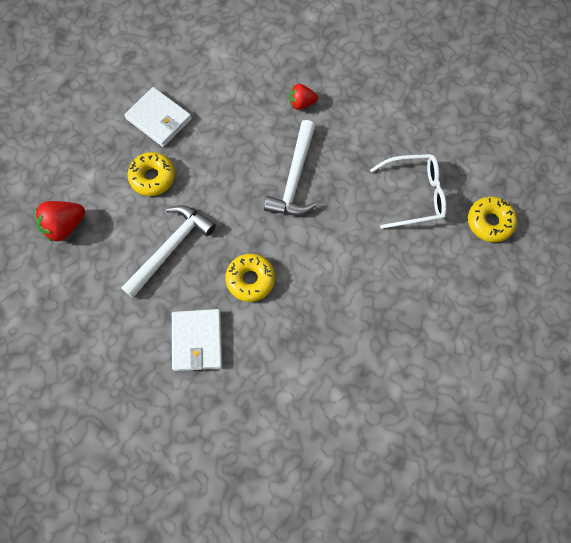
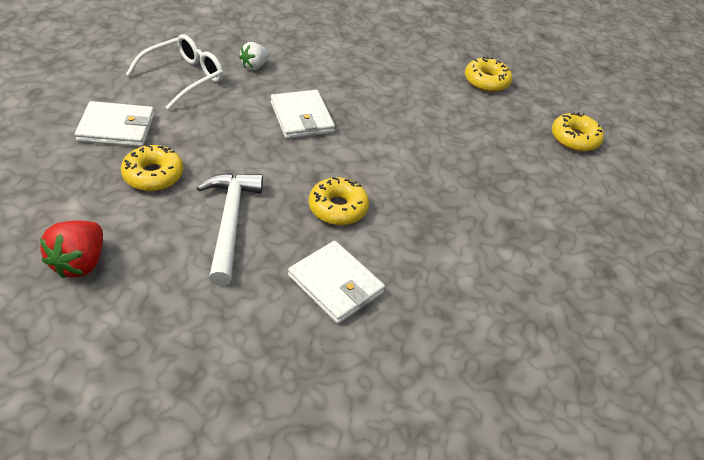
camera: 45 degrees left, 25 degrees down
(294, 178) = (301, 117): white hammer -> white wallet
(301, 103) = (254, 66): red strawberry -> white strawberry
(415, 195) = (414, 88): white glasses -> white glasses (184, 77)
(508, 329) = (574, 139): none -> yellow donut

